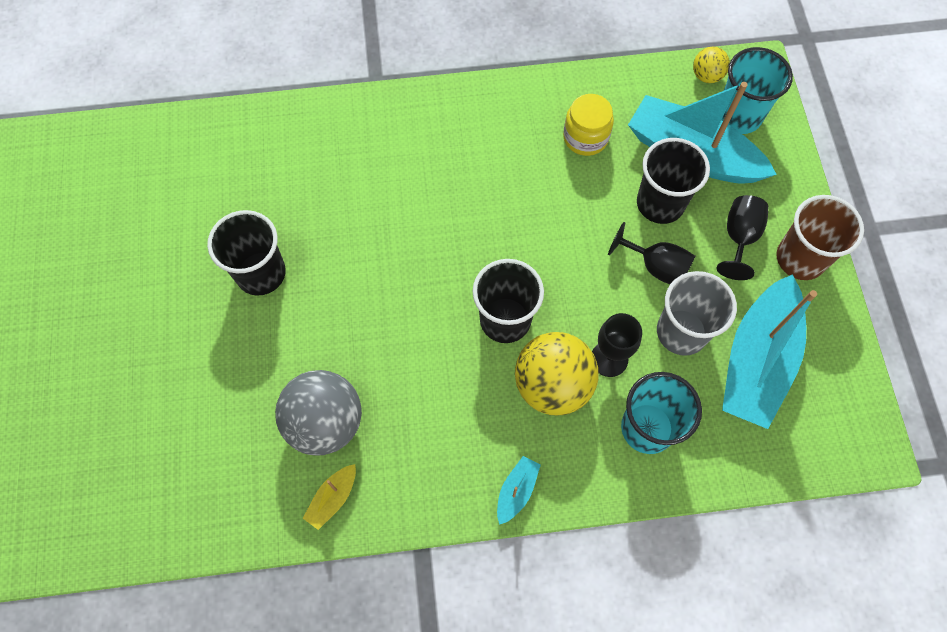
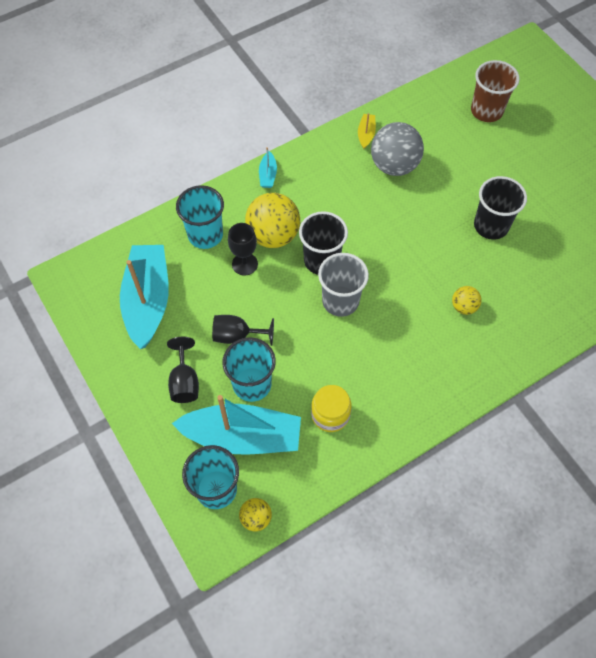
camera: 155 degrees right, 5 degrees down
(366, 188) = (464, 307): none -> yellow ball
(660, 203) = (252, 384): black cup -> turquoise cup
(681, 332) = (204, 299): grey cup -> grey cup (340, 301)
(800, 258) = (135, 384): brown cup -> brown cup (486, 111)

